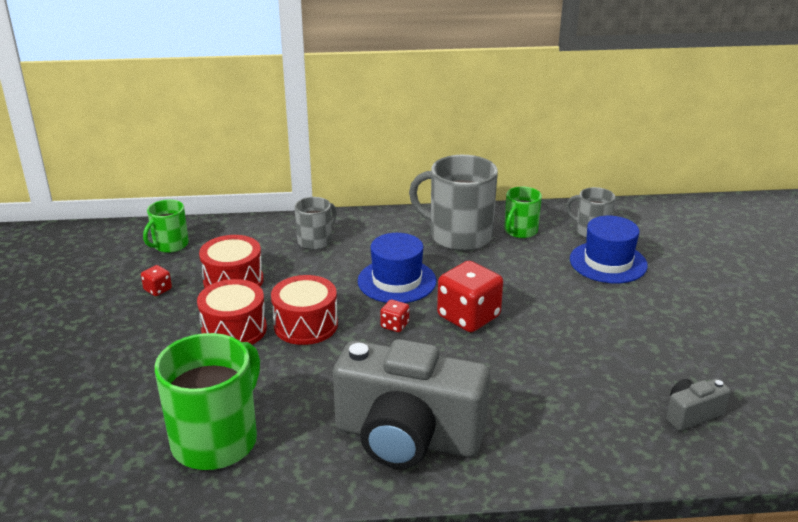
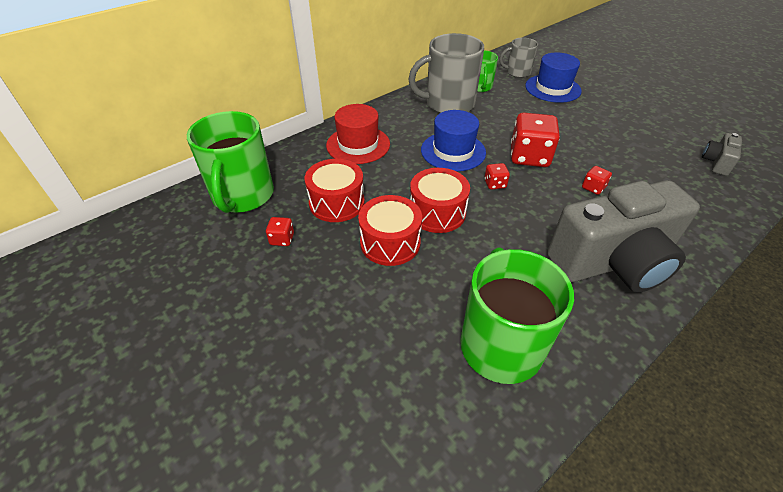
camera: 35 degrees left, 15 degrees up
(170, 245) = (243, 195): green mug -> green mug, size x1.82
(315, 241) = (358, 145): grey mug -> red hat
(493, 372) = (593, 188): none -> red dice

